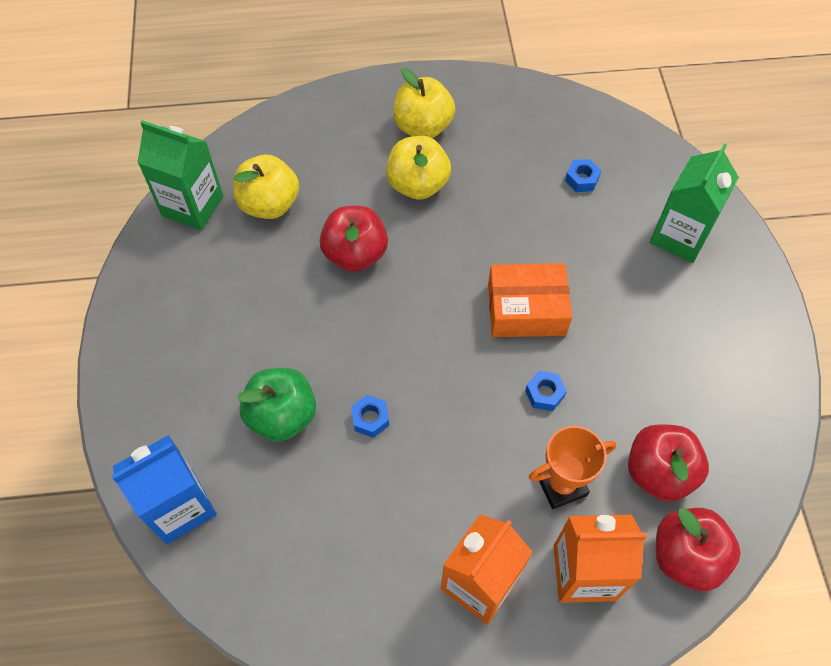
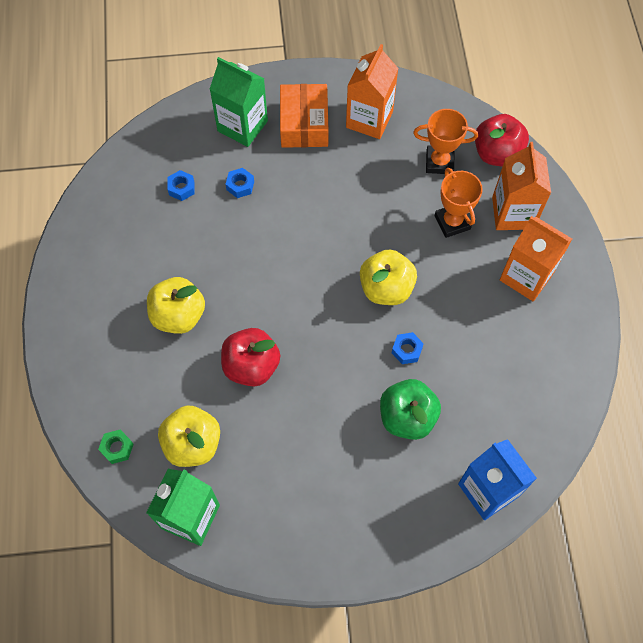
camera: 90 degrees left, 5 degrees up
(271, 142) = (117, 448): none -> green nut
(423, 127) = (111, 311): yellow apple -> yellow apple (386, 288)
(526, 309) = (308, 236): orange box -> orange box (304, 124)
(544, 394) = (381, 228): blue nut -> blue nut (240, 185)
(658, 472) = (439, 162): red apple -> orange trophy
(716, 382) = (369, 119): none -> orange carton

